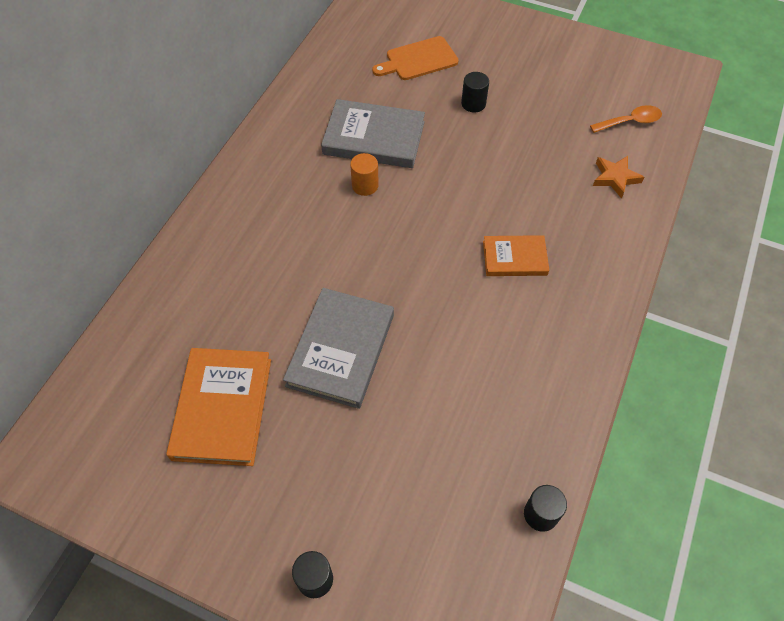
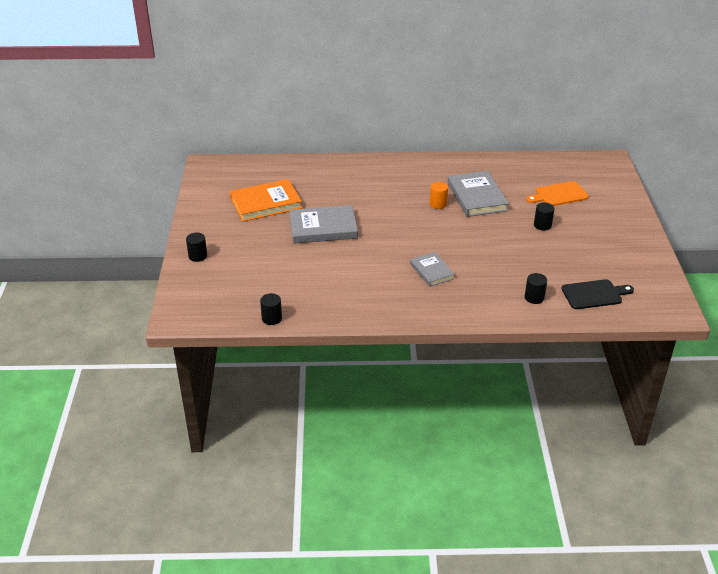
camera: 65 degrees right, 20 degrees down
(418, 60) = (559, 195): orange cutting board -> orange cutting board turned 60 degrees counterclockwise
(514, 258) = (431, 271): orange book -> grey book
(615, 178) = (534, 298): orange star -> black cylinder
(630, 122) = (594, 294): orange spoon -> black cutting board

